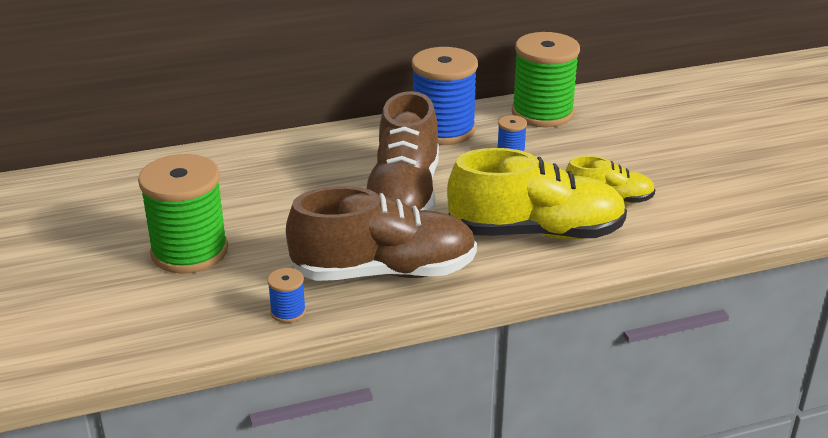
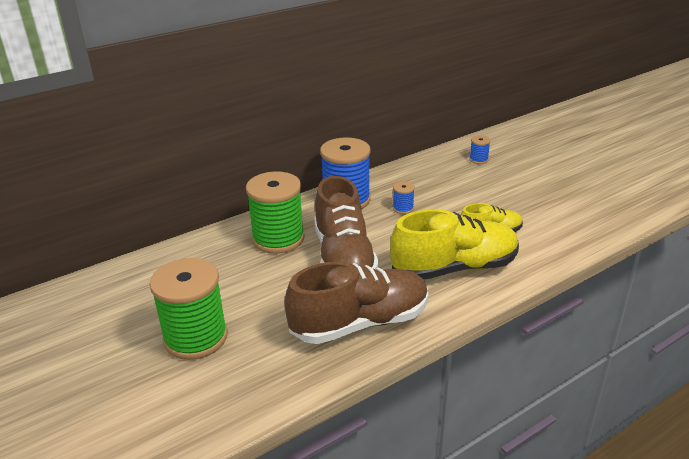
camera: 15 degrees left, 0 degrees up
(288, 312) = (301, 374): blue spool -> blue spool (478, 159)
(542, 113) = (409, 176): green spool -> green spool (278, 239)

